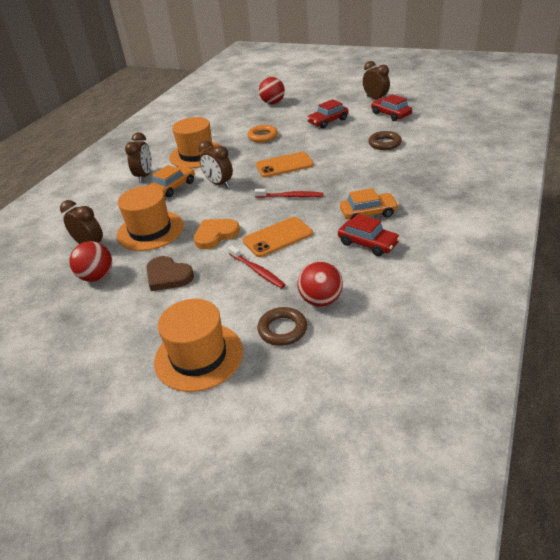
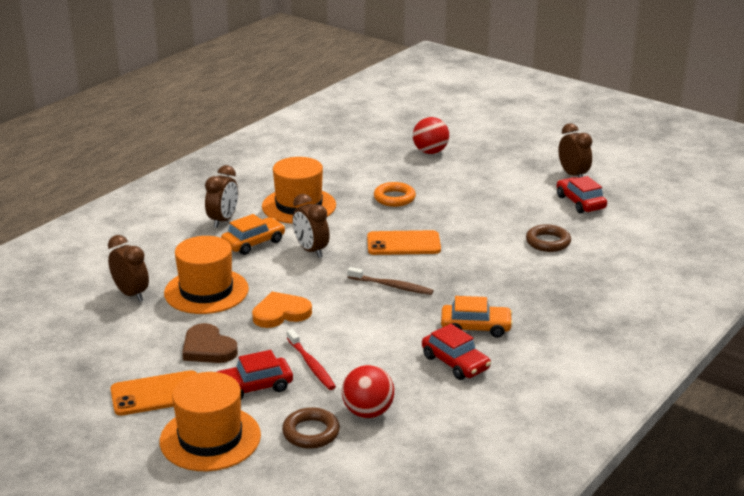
camera: 10 degrees right, 10 degrees down
(97, 276) = (128, 331): red ball -> none
(277, 237) = (352, 332): orange phone -> orange phone (157, 394)
(290, 196) = (391, 286): red toothbrush -> brown toothbrush
(328, 121) = (490, 195): red car -> red car (254, 387)

